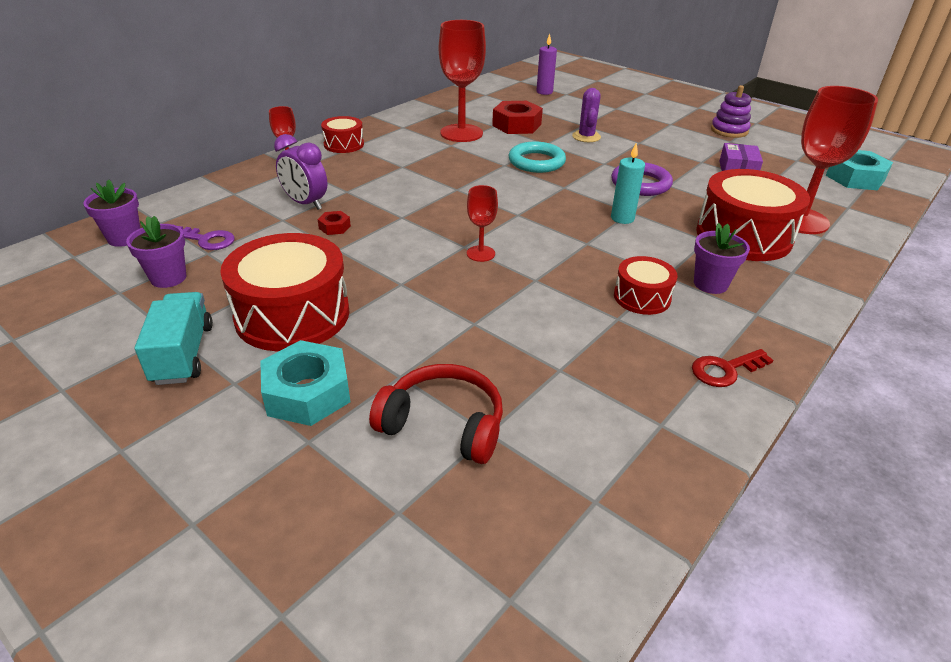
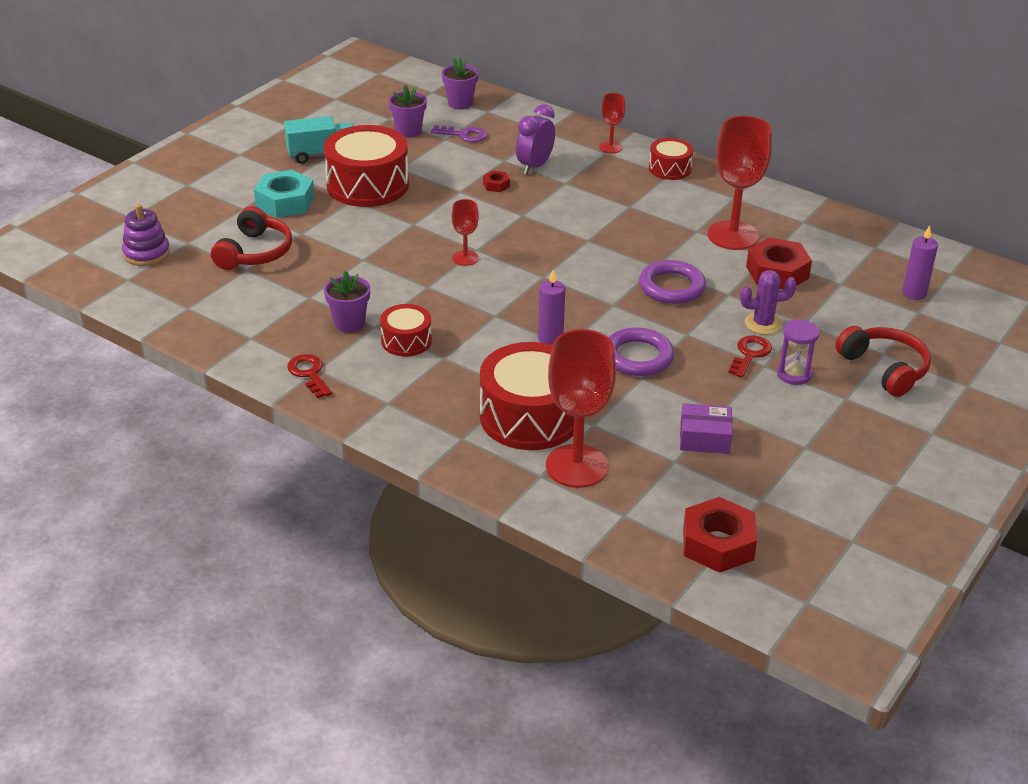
camera: 85 degrees right, 0 degrees up
(207, 240) = (464, 135): purple key -> purple key turned 90 degrees counterclockwise
(536, 162) = (671, 287): turquoise ring -> purple ring
(622, 218) = (550, 339): turquoise candle -> purple candle
(627, 145) = (750, 354): none -> red key
(634, 110) = (884, 369): none -> red headphones
(648, 134) = (794, 374): none -> purple hourglass
(710, 284) = (432, 382): purple flower pot -> purple flower pot (349, 323)
(729, 130) = (845, 451): purple stacking toy -> purple stacking toy (146, 253)
(855, 178) = (718, 544): turquoise nut -> red nut

